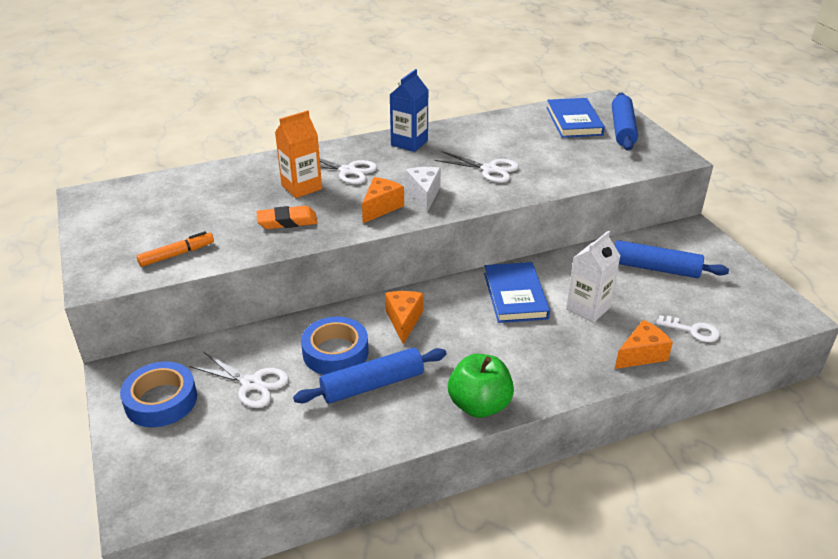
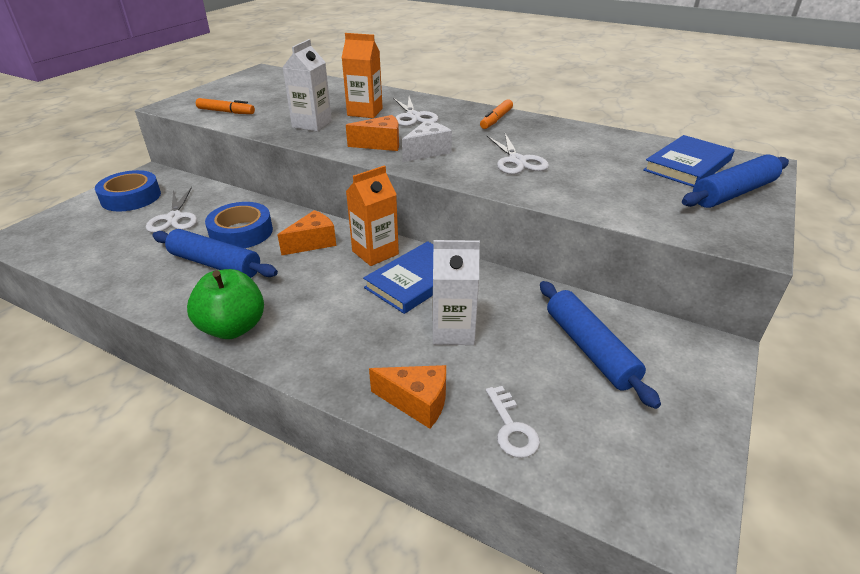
camera: 50 degrees right, 0 degrees up
(287, 221) = (312, 124): orange eraser -> white carton
(409, 143) = (496, 119): blue carton -> orange marker
(457, 297) = (375, 253): none -> orange carton

